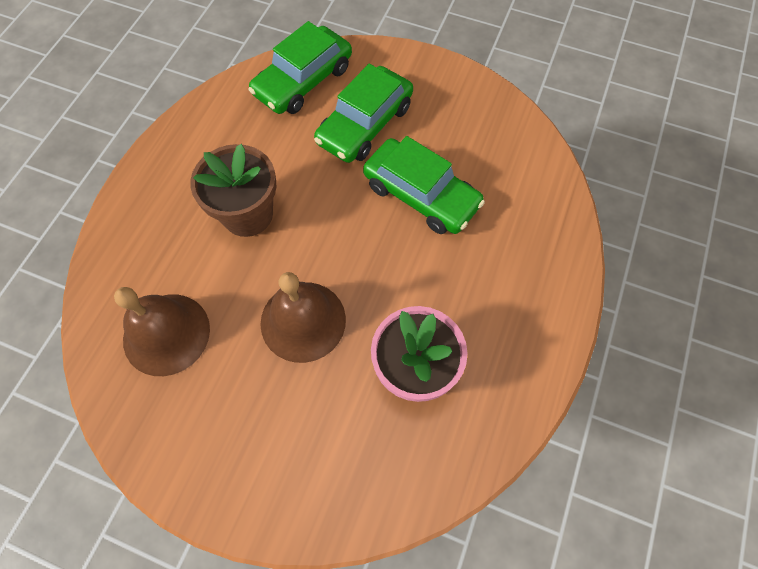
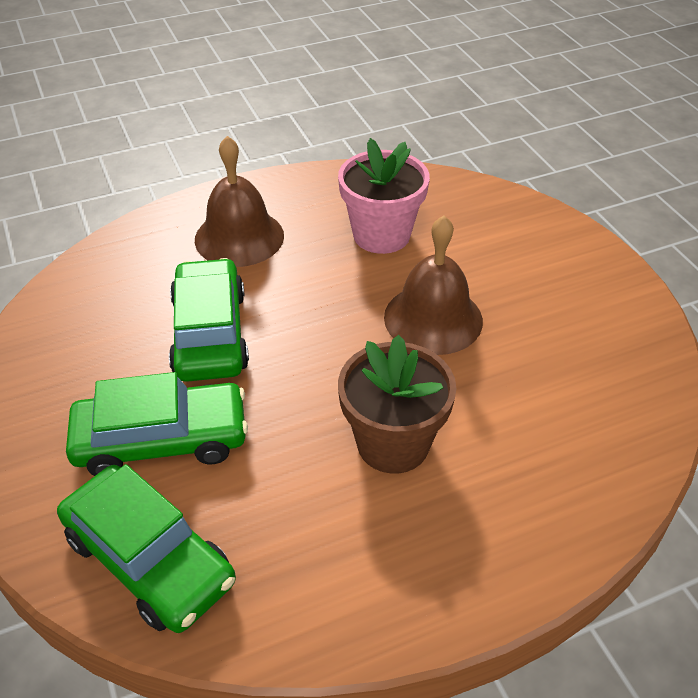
camera: 135 degrees left, 20 degrees down
(166, 334) = (572, 394): brown bell -> brown bell (239, 237)
(303, 81) = (149, 559): green car -> green car turned 45 degrees clockwise

